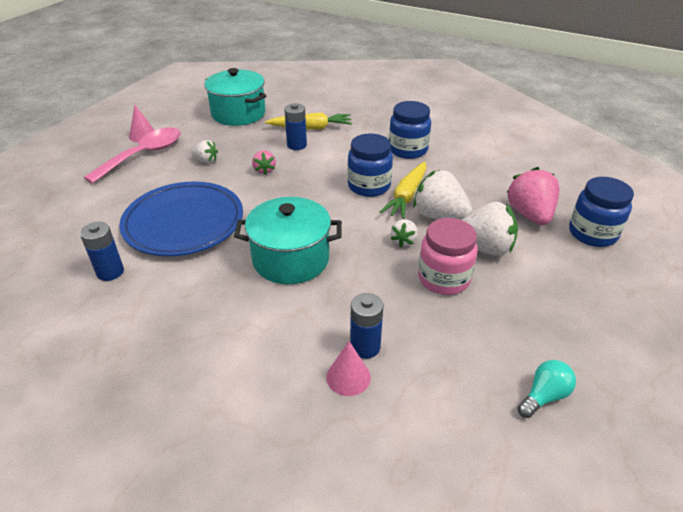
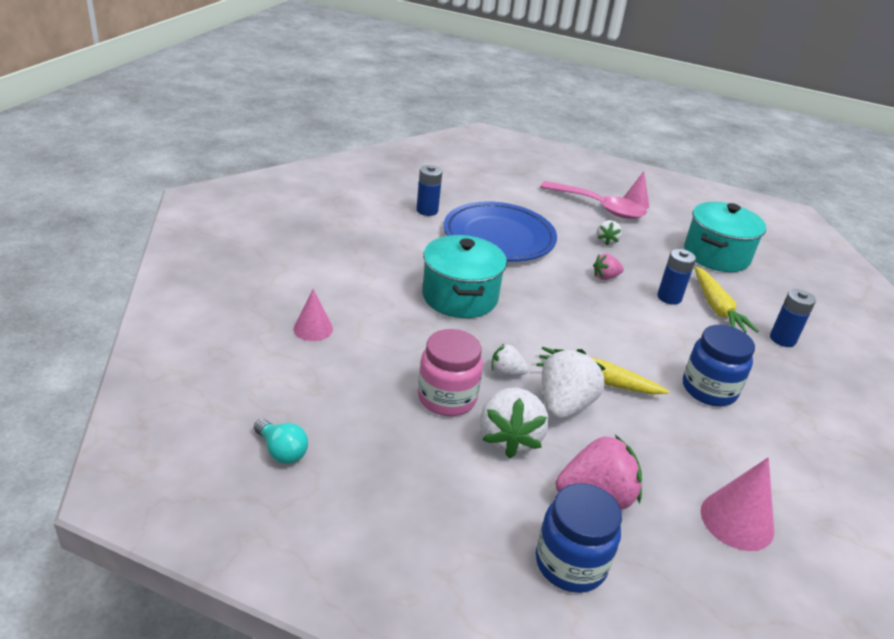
camera: 80 degrees right, 5 degrees down
(365, 347) = (347, 339): blue battery -> blue battery (782, 339)
(369, 186) = (605, 351): blue jar -> none
(528, 164) = (737, 520): none -> pink cone

